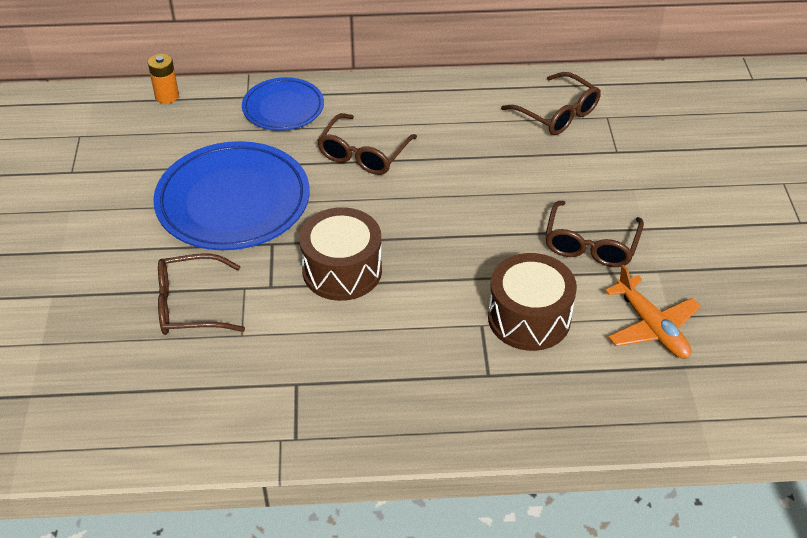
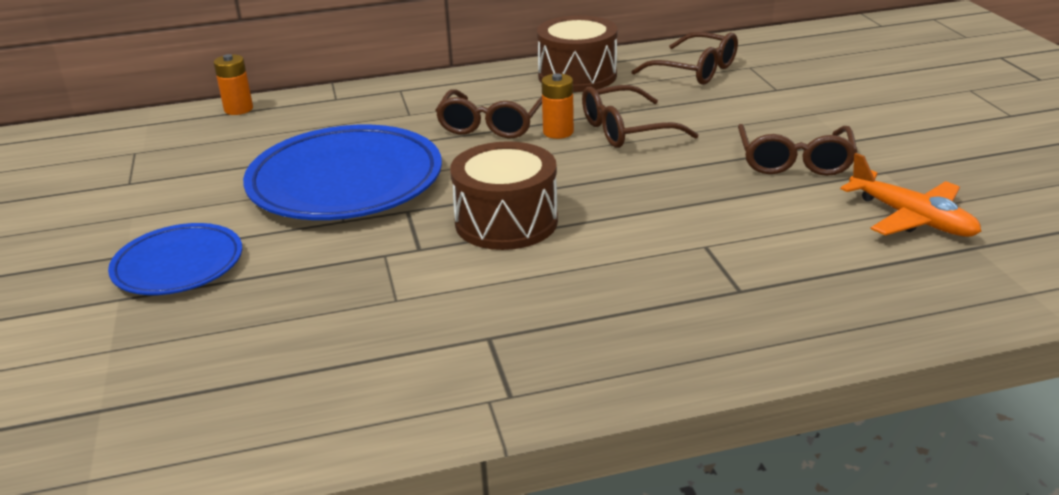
camera: 10 degrees left, 15 degrees down
(190, 305) = (316, 281): brown glasses -> brown glasses (626, 130)
(283, 108) = (382, 102): blue plate -> blue plate (178, 265)
(414, 173) = (558, 132): none -> orange battery
(529, 318) = (760, 231): brown drum -> brown drum (577, 76)

